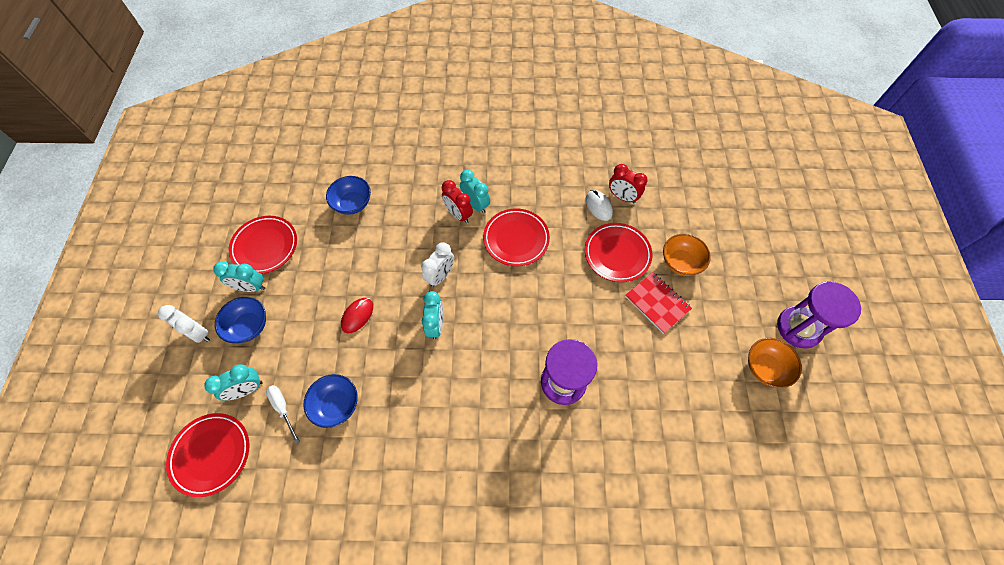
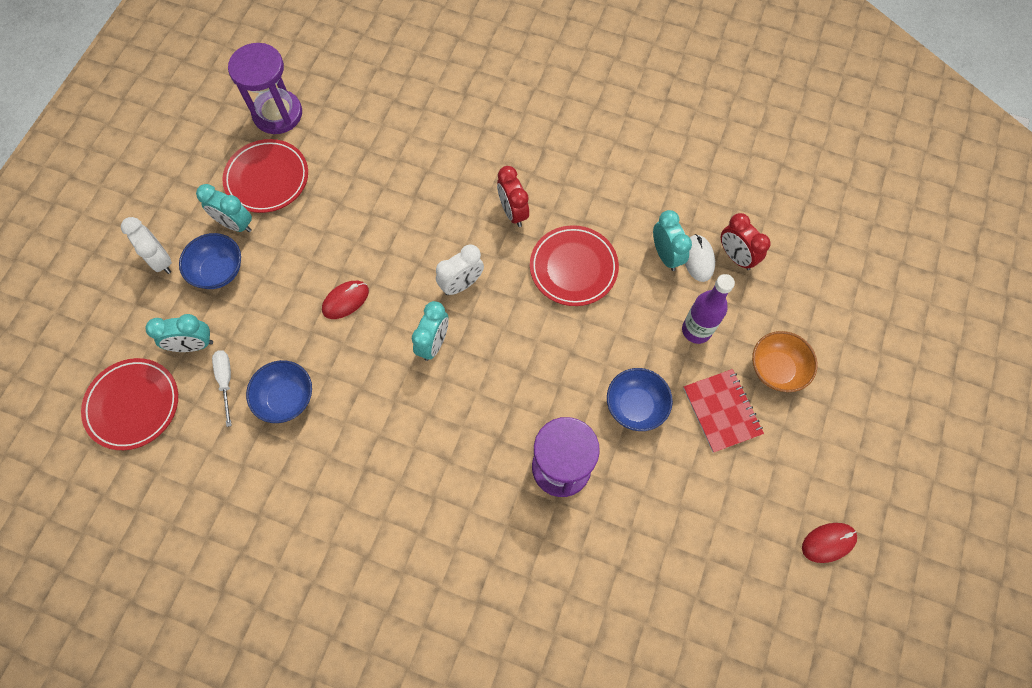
camera: 20 degrees right, 5 degrees up
(352, 203) = (388, 157): blue bowl -> blue bowl (635, 406)
(476, 204) = (539, 206): turquoise clock -> turquoise clock (666, 255)
(617, 254) = (696, 330): red plate -> purple bottle
(765, 368) = (828, 542): orange bowl -> red mouse
(798, 328) = (898, 508): purple hourglass -> purple hourglass (277, 114)

